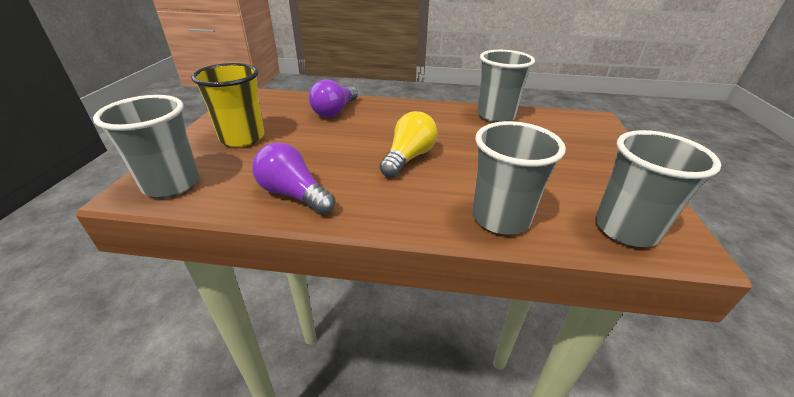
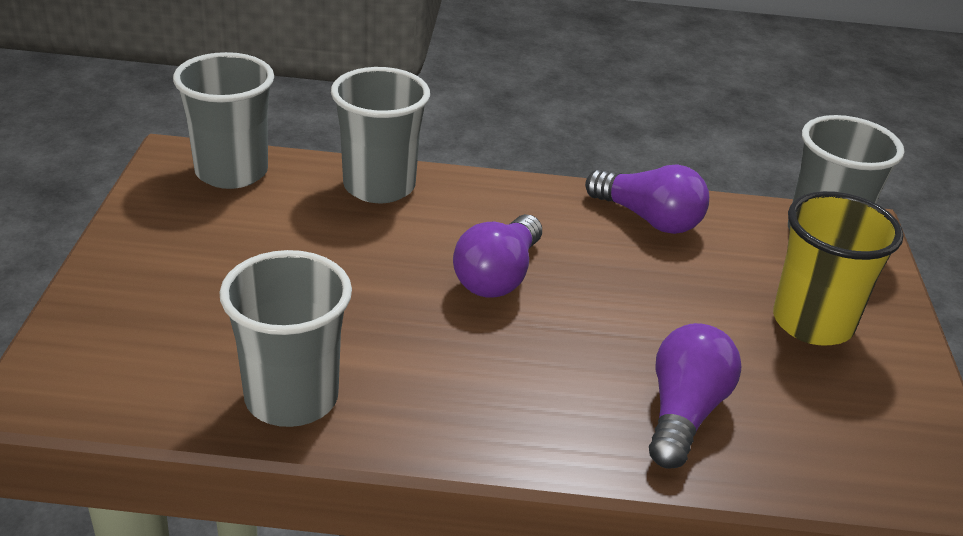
camera: 175 degrees right, 0 degrees up
(408, 158) = (498, 276): yellow light bulb -> purple light bulb

